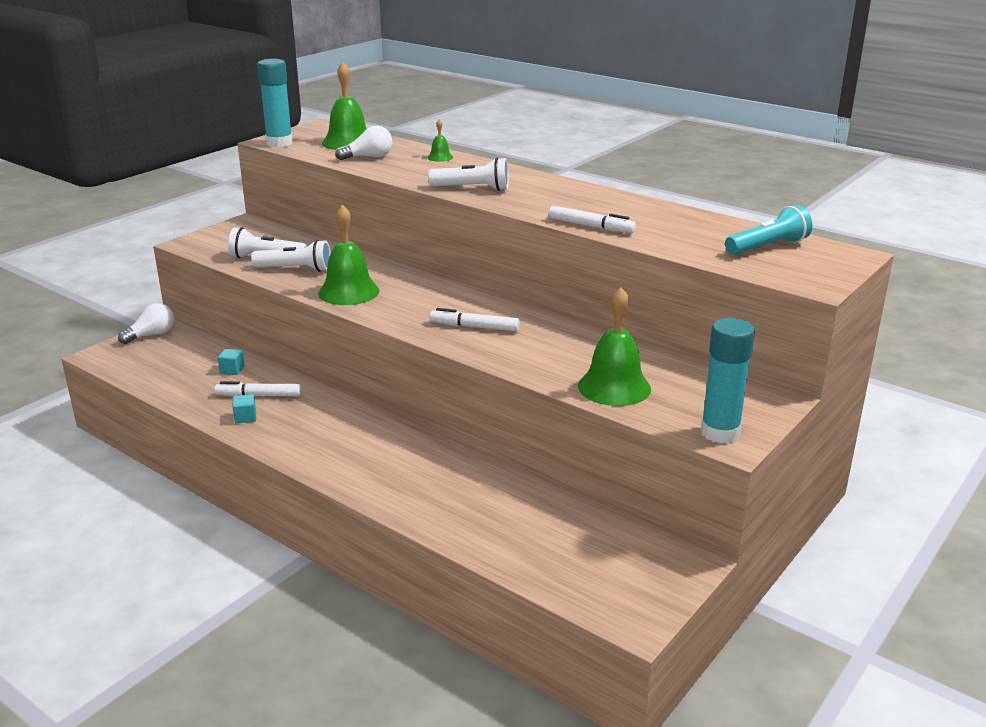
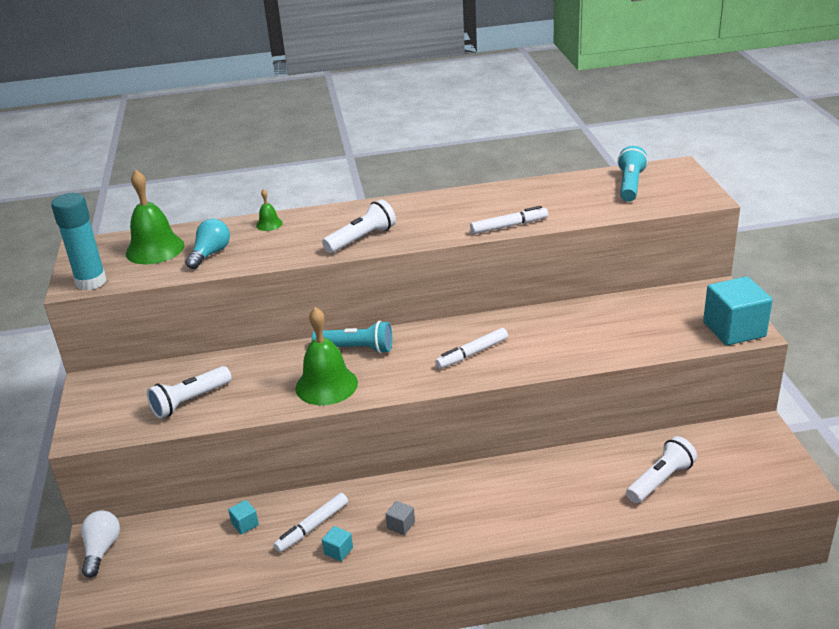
camera: 45 degrees left, 5 degrees up
(295, 269) = (239, 394): white flashlight -> white flashlight (660, 480)
(303, 430) = (401, 525): none -> grey cube
(368, 157) = (210, 254): white light bulb -> turquoise light bulb
(411, 283) = (356, 349): none -> turquoise flashlight
(614, 387) = (633, 339): green bell -> none
(720, 433) = (734, 329): turquoise glue stick -> turquoise cube

